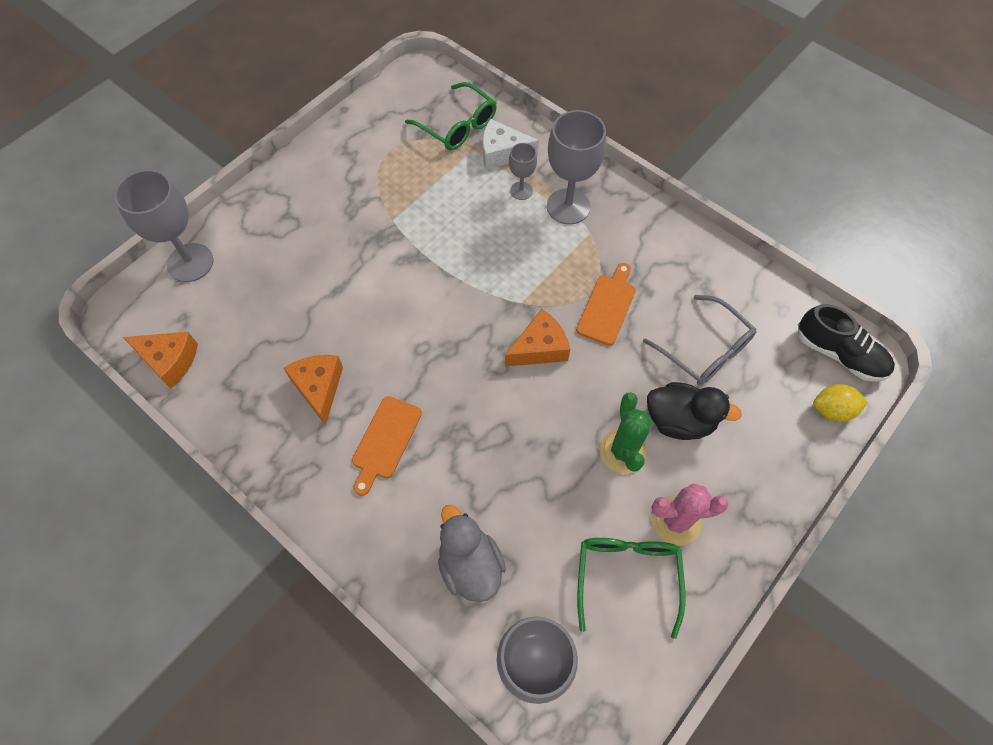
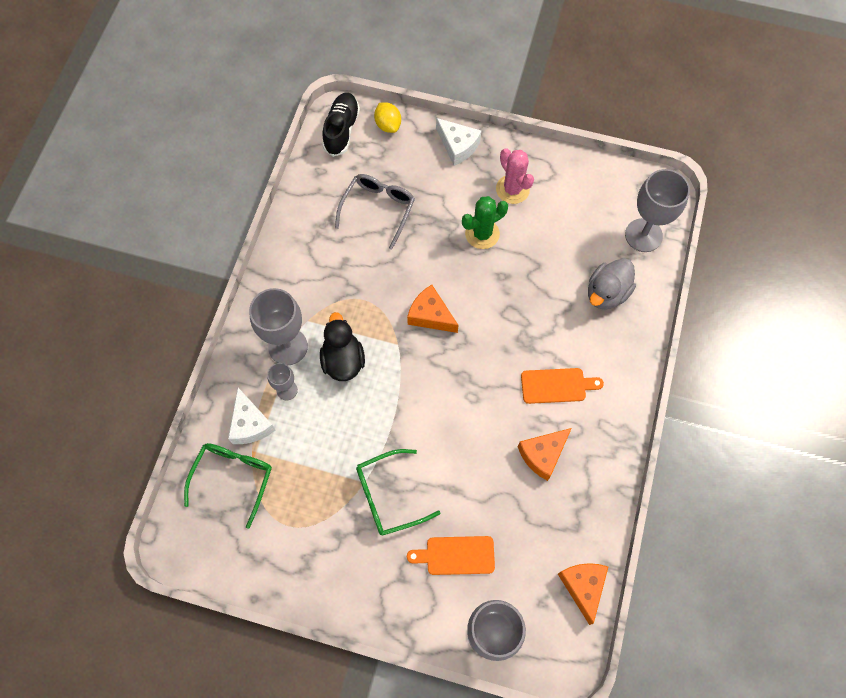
camera: 115 degrees left, 5 degrees up
(607, 306) = (372, 283): orange cutting board -> orange cutting board (456, 555)
(627, 576) = (562, 204): green glasses -> green glasses (388, 496)
(679, 420) = (442, 208): black duck -> black duck (343, 360)
(770, 482) = (458, 146): none -> white cheese

